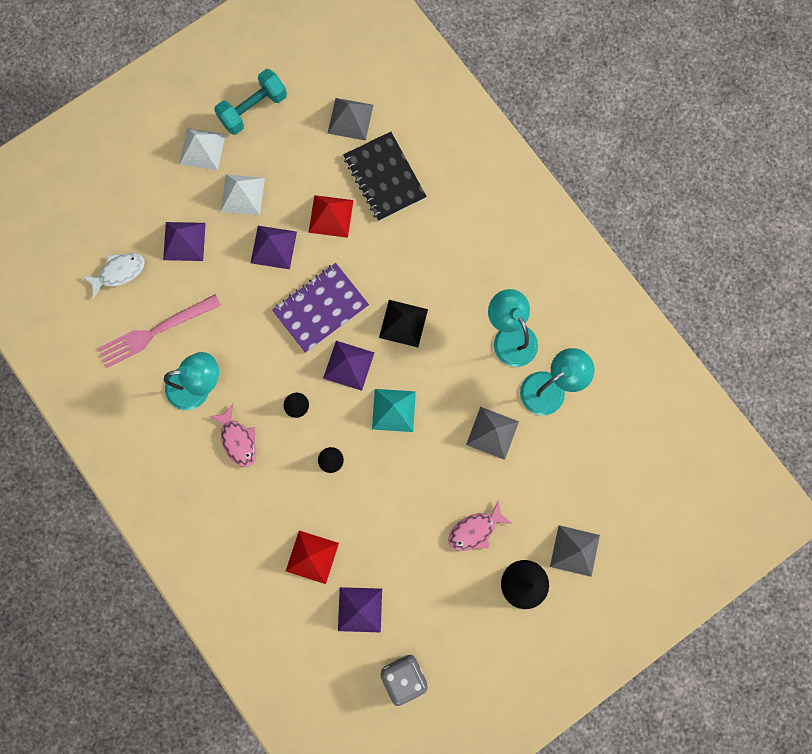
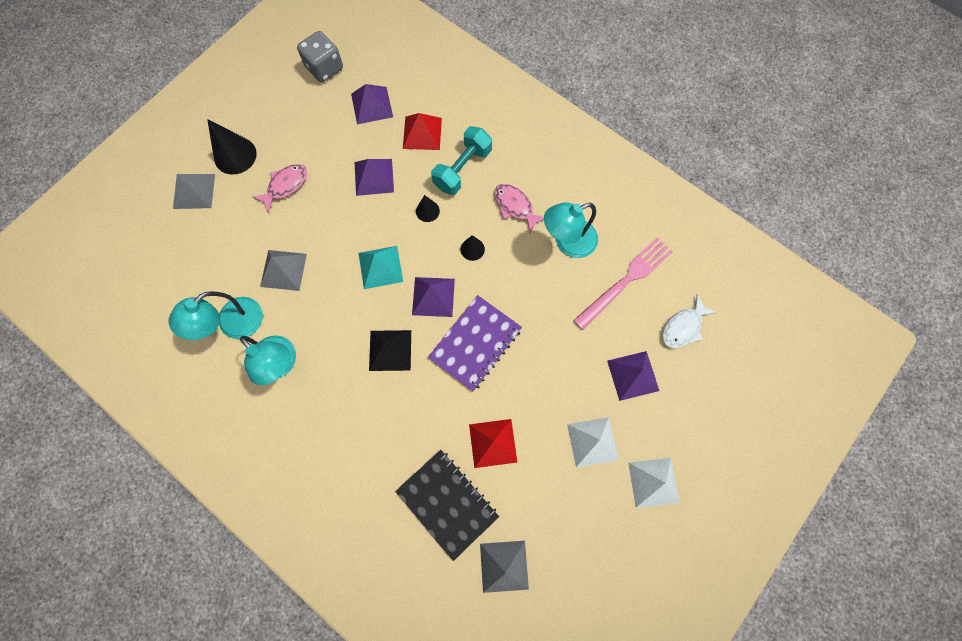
camera: 165 degrees right, 5 degrees down
(253, 109) = (615, 547): turquoise dumbbell -> turquoise dumbbell (462, 169)
(273, 247) = (541, 393): purple pyramid -> purple pyramid (374, 177)

